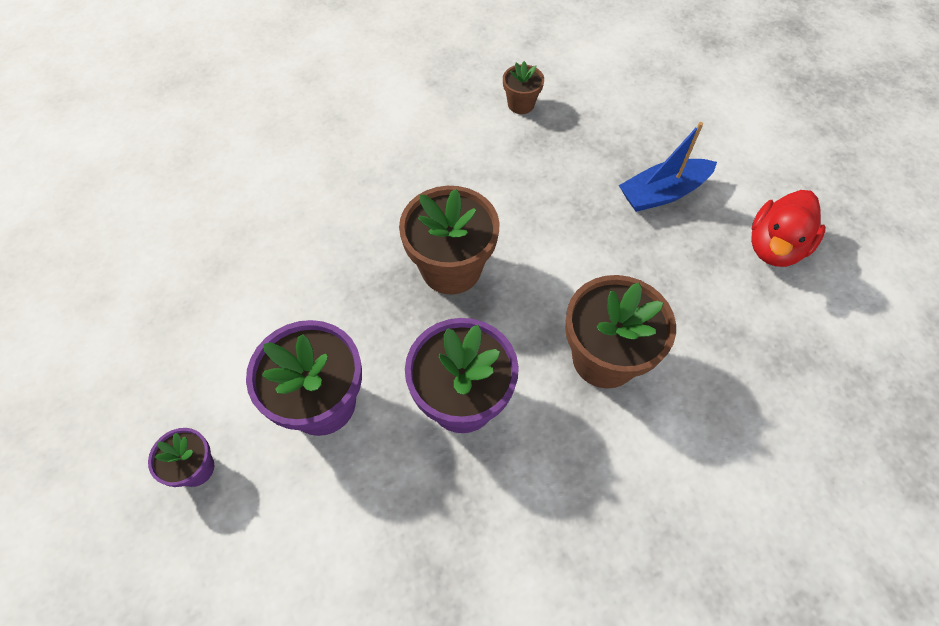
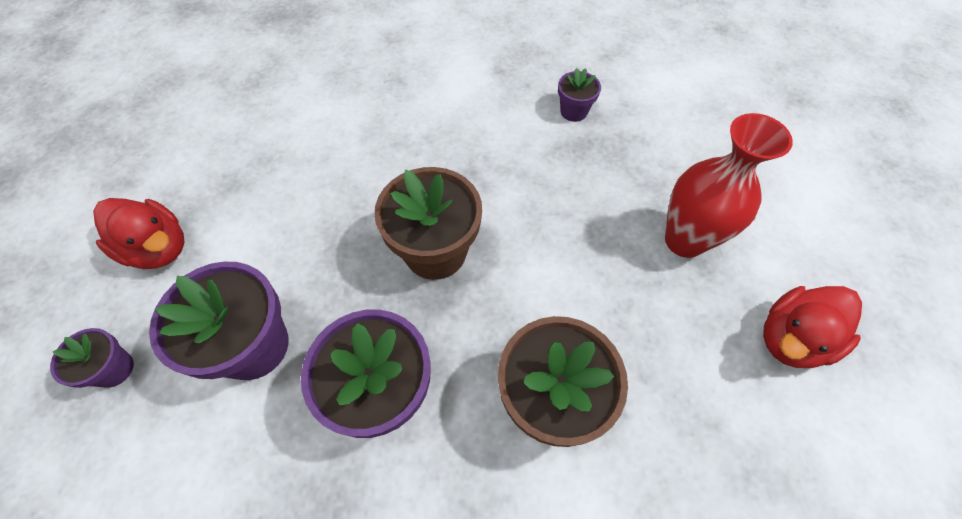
camera: 20 degrees right, 0 degrees up
(176, 349) = (159, 248): none -> red duck
(521, 104) = (573, 111): brown flower pot -> purple flower pot
(663, 193) = (684, 240): blue boat -> red vase

